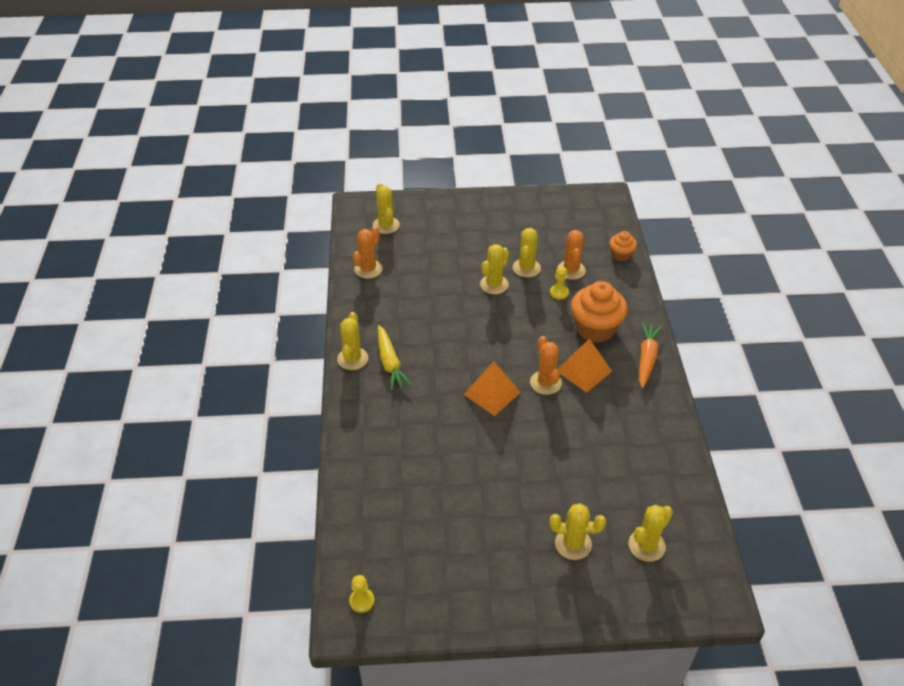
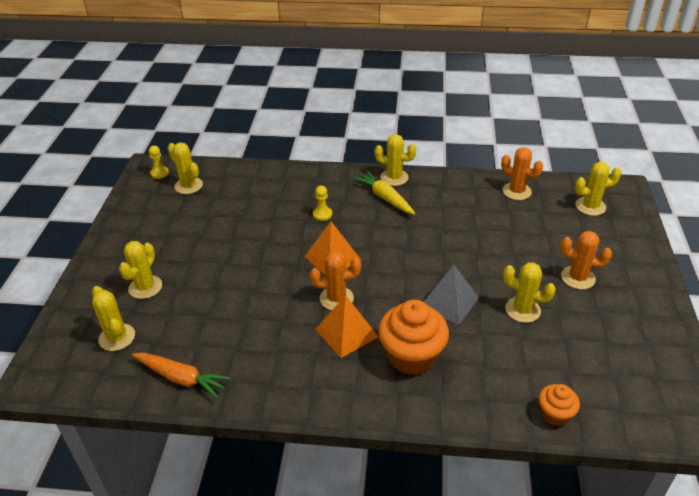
camera: 100 degrees right, 5 degrees down
(390, 363) = (385, 198): yellow carrot -> yellow carrot turned 60 degrees clockwise
(494, 284) = (492, 278): yellow cactus -> yellow cactus (188, 186)
(529, 309) = (449, 302): none -> grey pyramid
(559, 293) = (477, 333): yellow pawn -> yellow pawn (322, 214)
(571, 270) = (520, 352): orange cactus -> orange cactus (578, 278)
(646, 358) = (353, 396): orange carrot -> orange carrot (181, 378)

